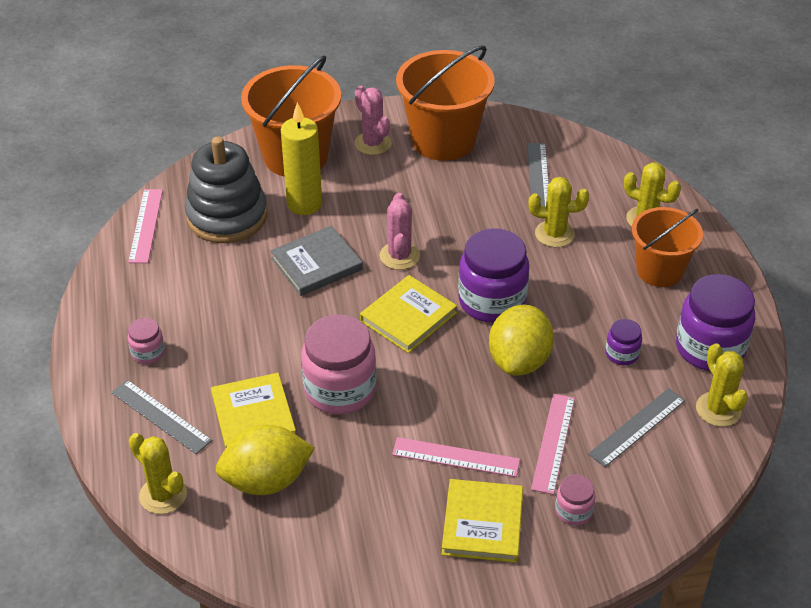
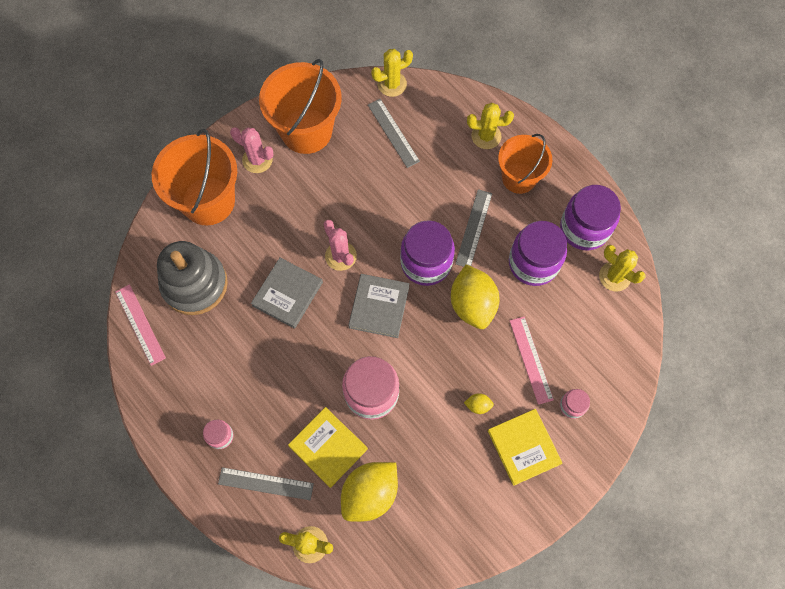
camera: 30 degrees left, 25 degrees up
(304, 204) = (244, 243): yellow candle -> none
(408, 317) = (379, 307): yellow book -> grey book
(456, 457) = (478, 405): pink ruler -> yellow lemon
(554, 234) = (433, 181): yellow cactus -> yellow cactus (392, 84)
(622, 354) = (533, 263): purple jar -> purple jar, size x2.07
(637, 427) = (574, 318): grey ruler -> grey ruler (474, 228)

